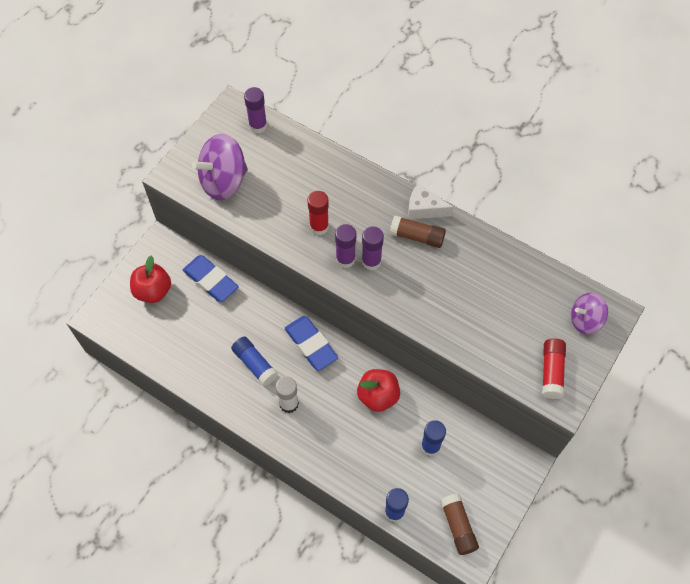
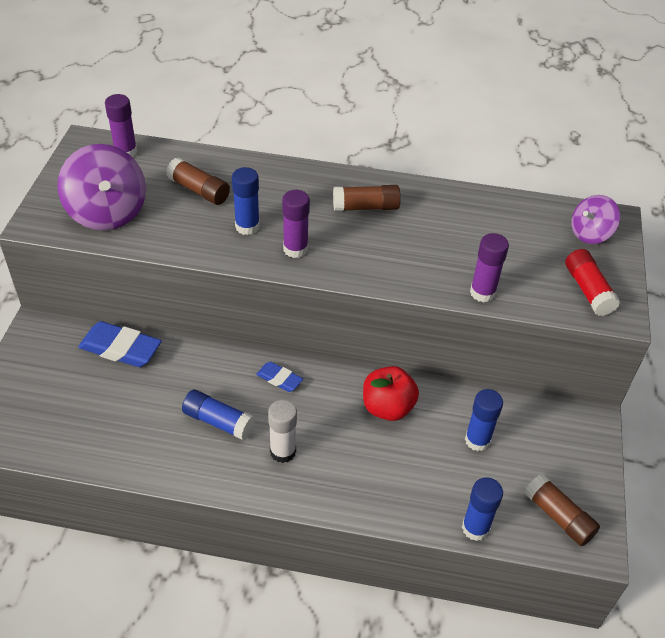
camera: 25 degrees left, 15 degrees down
(153, 291) = (47, 381): red apple -> none
(224, 181) = (107, 212): purple spinning top -> purple spinning top turned 60 degrees counterclockwise
(297, 180) = (199, 190): none -> brown glue stick
(311, 345) = (279, 379): blue eraser -> blue eraser, size x0.56
(319, 227) = (247, 226): red glue stick -> blue glue stick
(371, 261) = (327, 243): purple glue stick -> purple glue stick (482, 293)
(424, 209) = (359, 181): white cheese -> none

